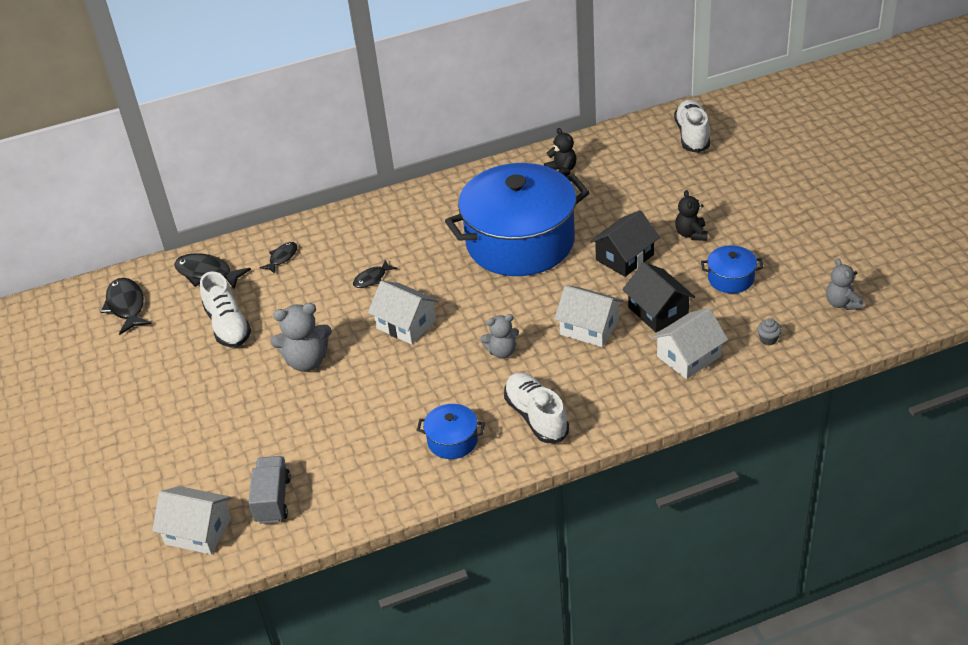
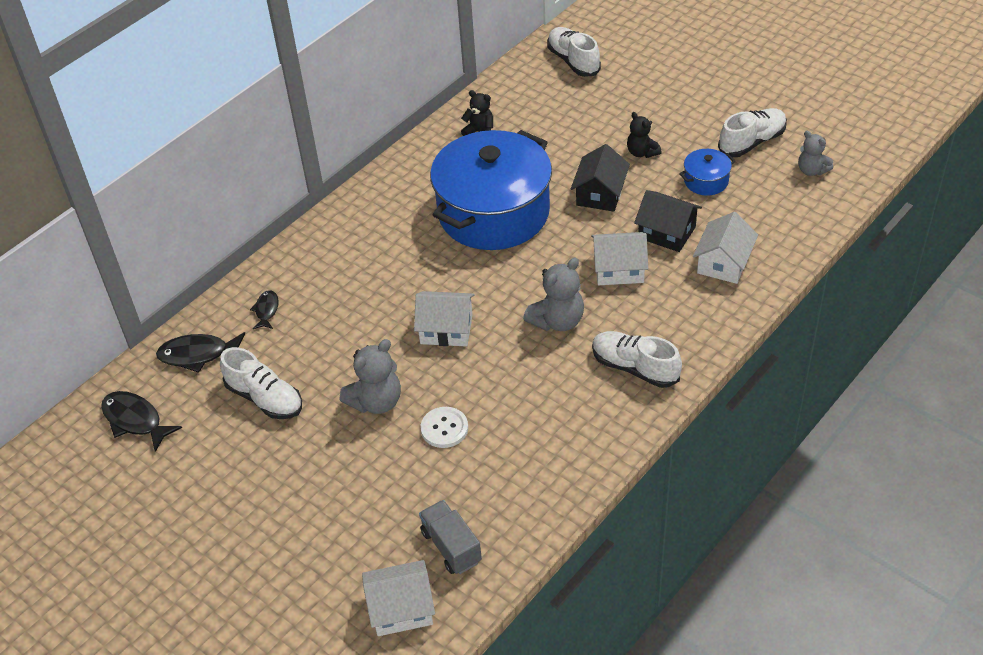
camera: 30 degrees left, 5 degrees up
(341, 404) = (444, 428): none -> white button
(372, 278) = (377, 298): black fish -> none
(452, 440) = (577, 420): blue pot -> none
(502, 352) = (557, 321): grey teddy bear -> grey teddy bear, size x1.55
(768, 339) = (777, 223): grey cupcake -> none
(803, 258) = (752, 142): none -> white shoe

